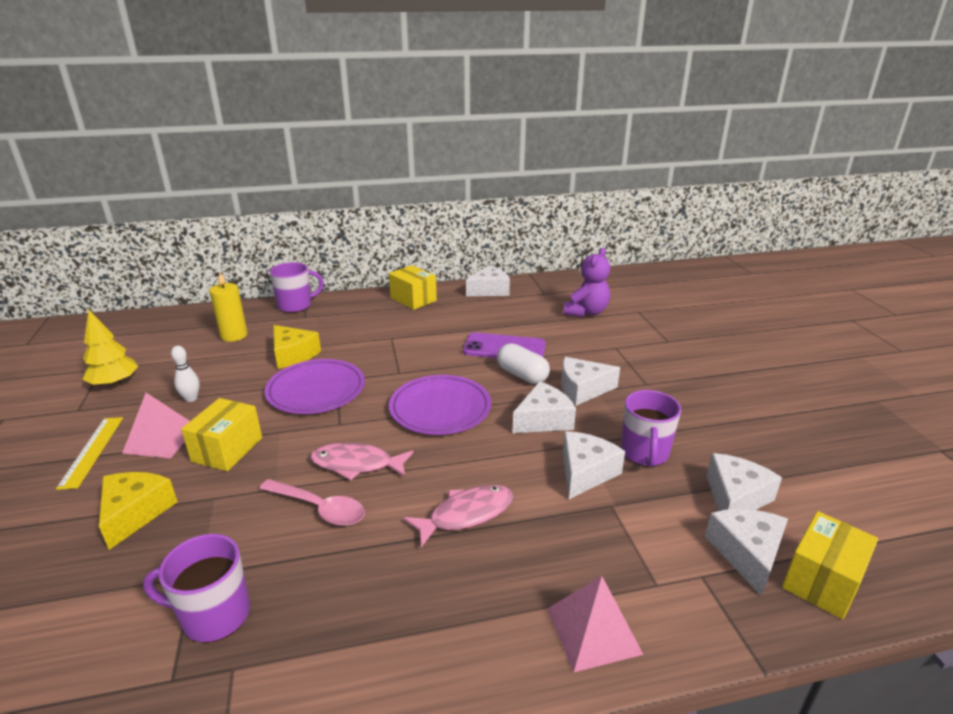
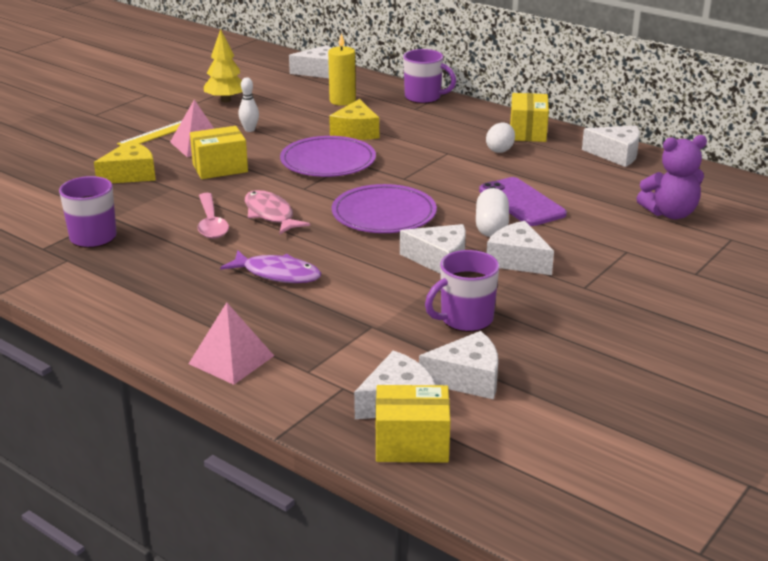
camera: 50 degrees right, 0 degrees up
(421, 319) = (500, 150): none -> white egg
(466, 514) = (277, 274): pink fish -> purple fish
(585, 472) = (396, 302): white cheese -> white cheese (319, 72)

